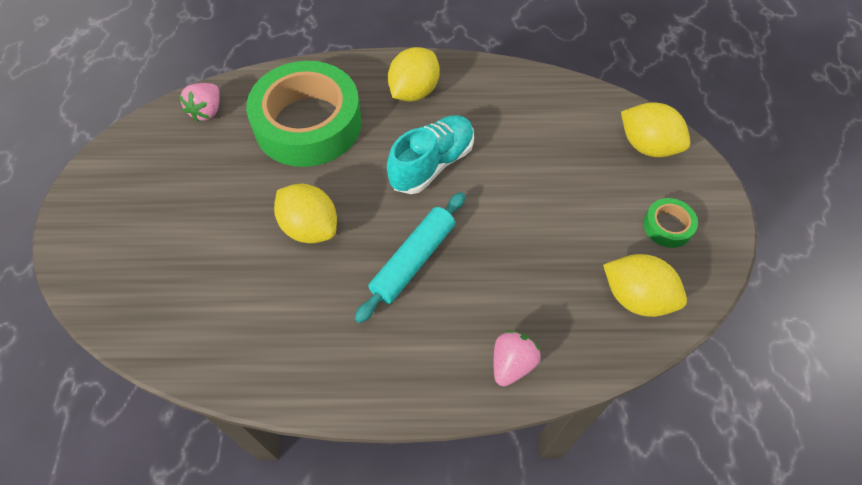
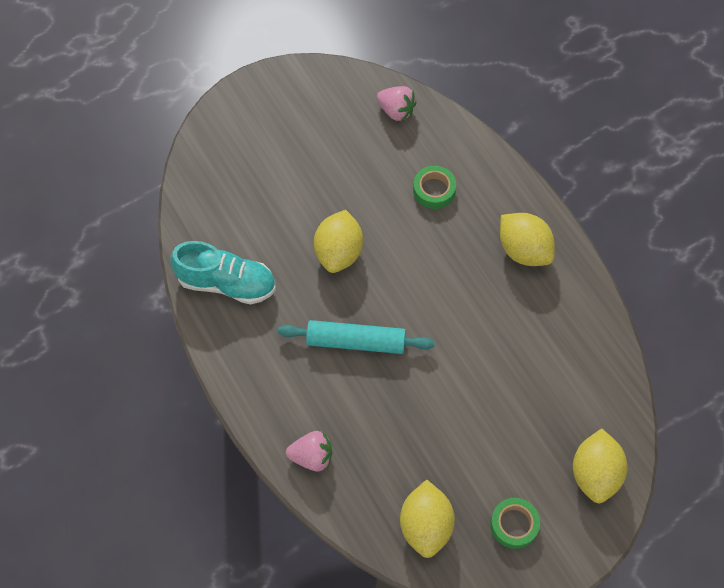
camera: 60 degrees right, 5 degrees up
(207, 111) = (396, 111): pink strawberry -> pink strawberry turned 135 degrees counterclockwise
(308, 123) = (434, 190): green tape -> green tape, size x0.41
(414, 91) = (523, 250): yellow lemon -> yellow lemon turned 45 degrees clockwise
(432, 164) = (455, 306): turquoise shoe -> turquoise shoe (226, 283)

